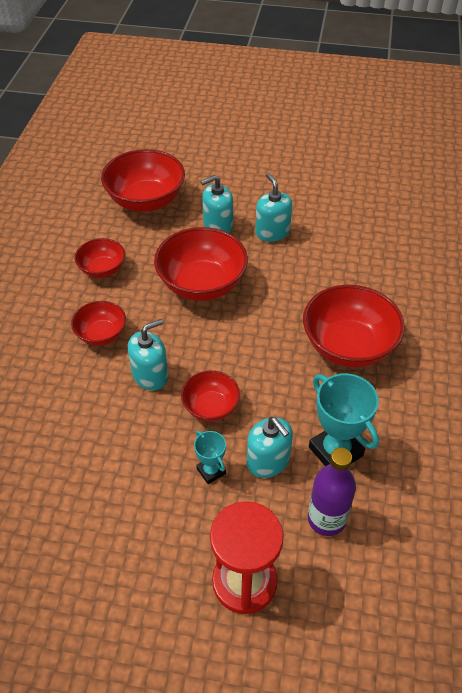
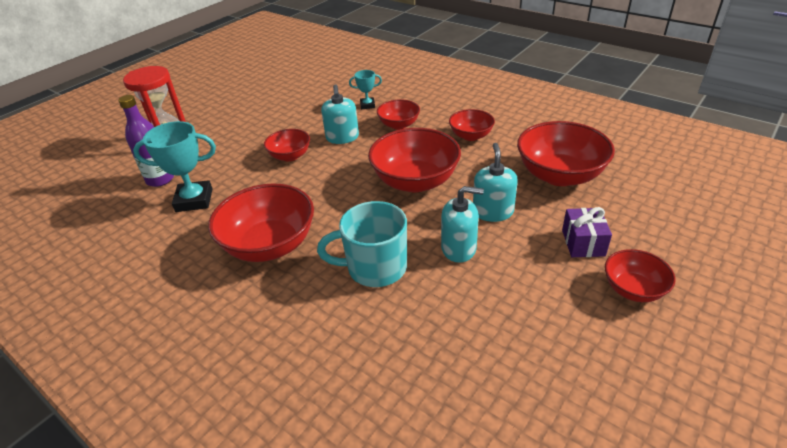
camera: 120 degrees right, 10 degrees down
(211, 471) = (245, 145): turquoise trophy -> turquoise trophy (367, 105)
(226, 176) = (583, 243): none -> purple gift
(258, 152) = (633, 289): none -> red bowl
(268, 461) = (224, 168): turquoise soap dispenser -> none
(324, 269) = (375, 267): none -> turquoise mug

